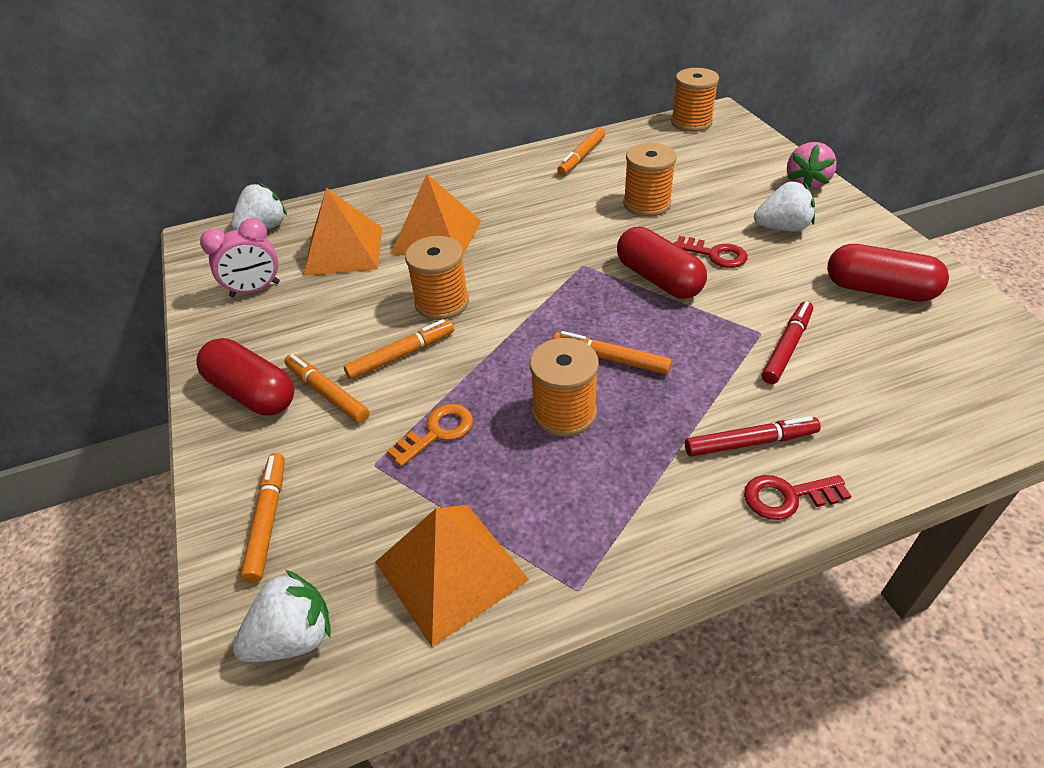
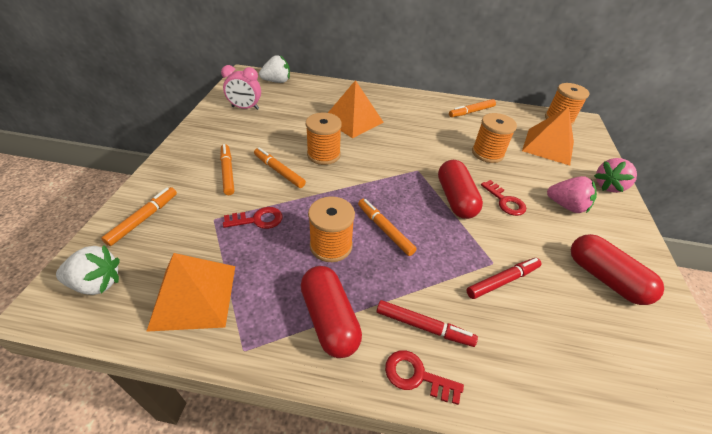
camera: 25 degrees right, 0 degrees up
(252, 392) = (197, 155): red capsule -> red capsule (329, 319)
(344, 250) = (302, 107): orange pyramid -> orange pyramid (548, 146)
(401, 355) = (279, 171): orange marker -> orange marker turned 135 degrees counterclockwise
(437, 432) = (258, 220): orange key -> red key
(782, 228) = (566, 206): white strawberry -> pink strawberry

